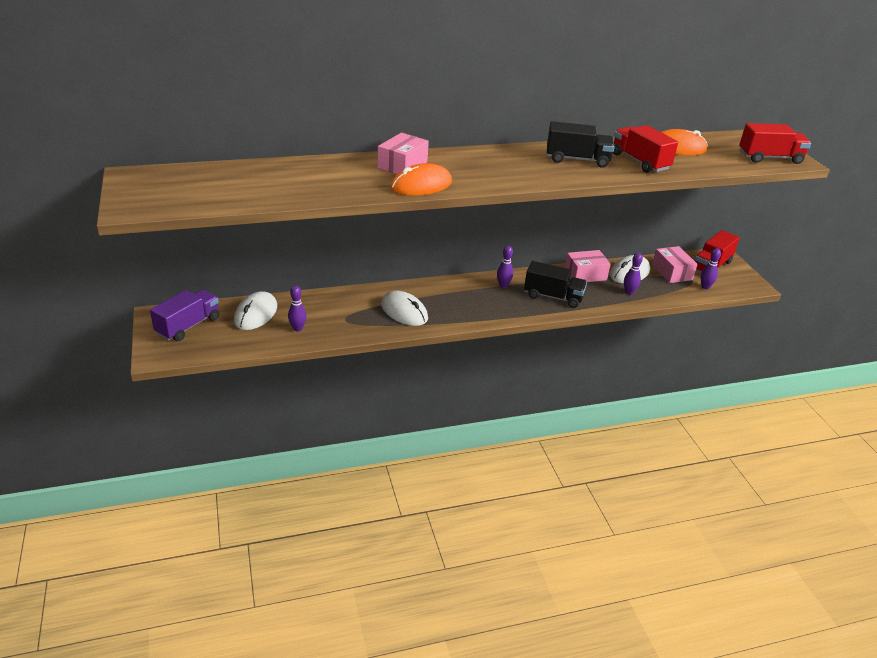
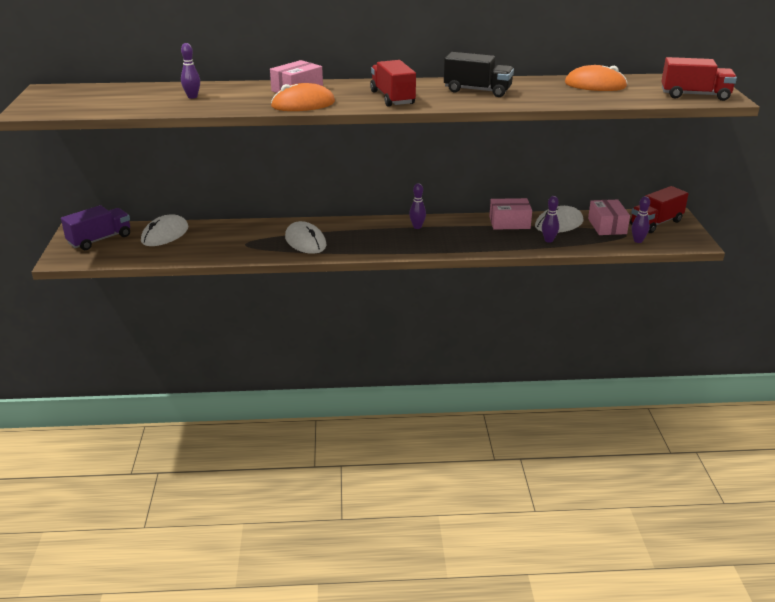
camera: 15 degrees right, 5 degrees down
(298, 328) = (197, 248): purple bowling pin -> purple bowling pin (192, 97)
(553, 297) = (464, 239): black truck -> none
(640, 162) = (543, 94): red truck -> red truck (392, 98)

